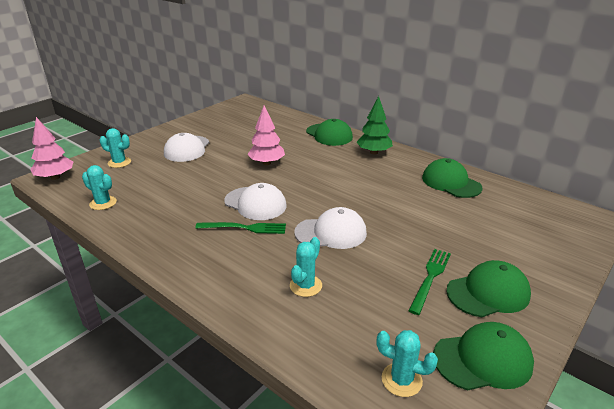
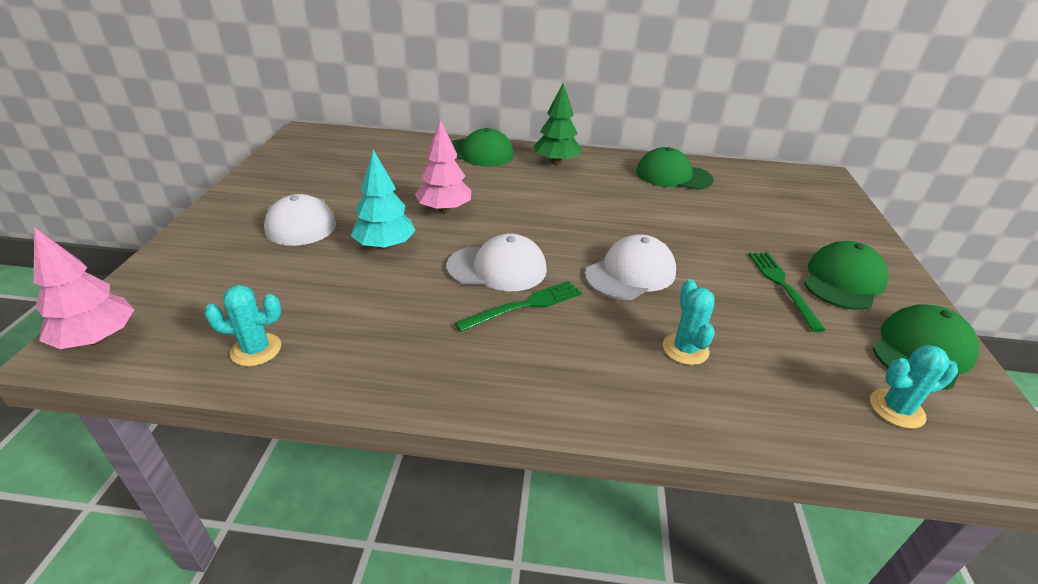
camera: 35 degrees left, 5 degrees up
(119, 162) = (203, 274): turquoise cactus -> none
(212, 173) = (385, 246): none -> turquoise tree

